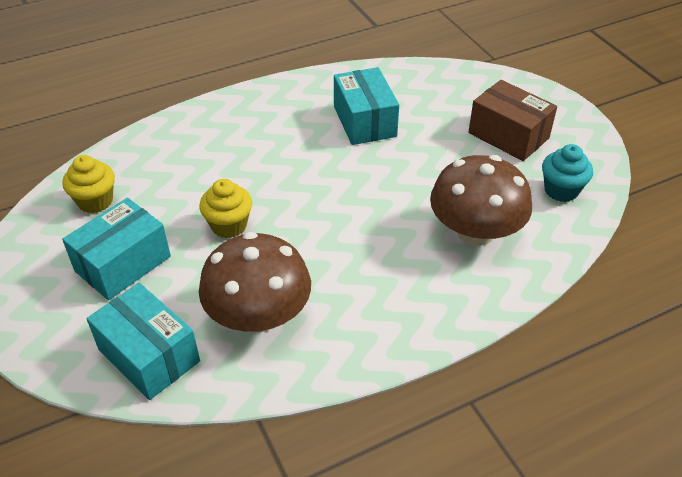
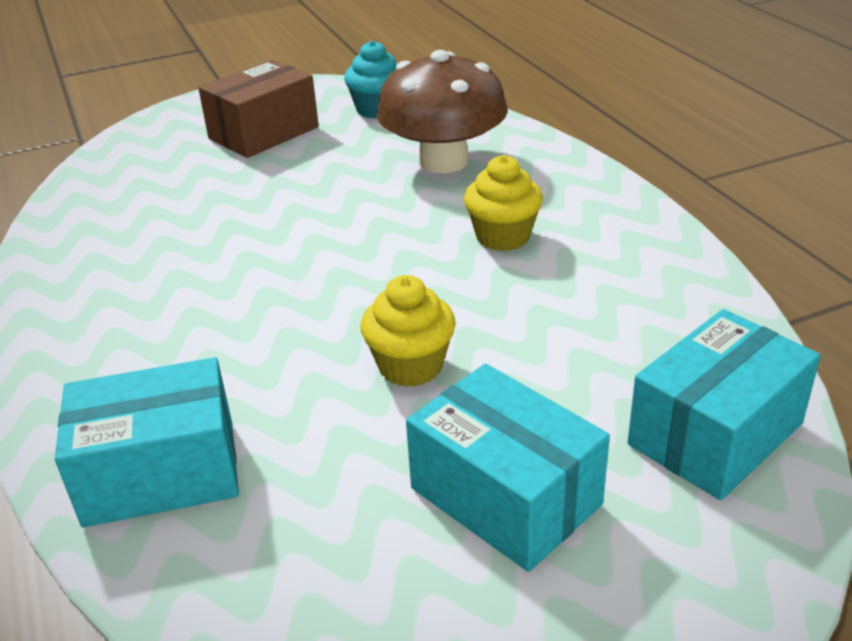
camera: 85 degrees left, 10 degrees down
(95, 201) = (310, 571): yellow cupcake -> yellow cupcake (503, 237)
(258, 315) = (609, 324): brown mushroom -> none
(364, 121) = (182, 237): turquoise box -> turquoise box (161, 473)

